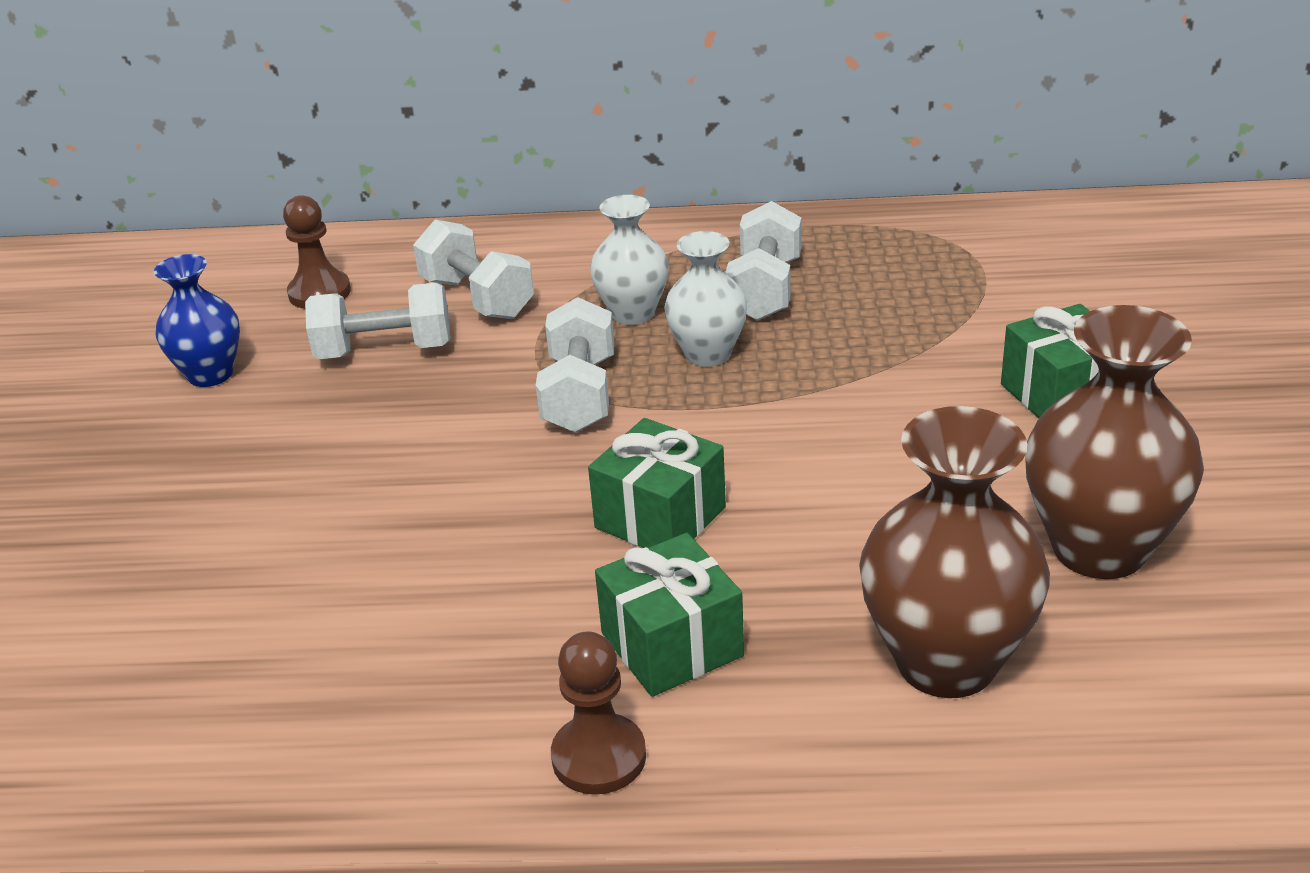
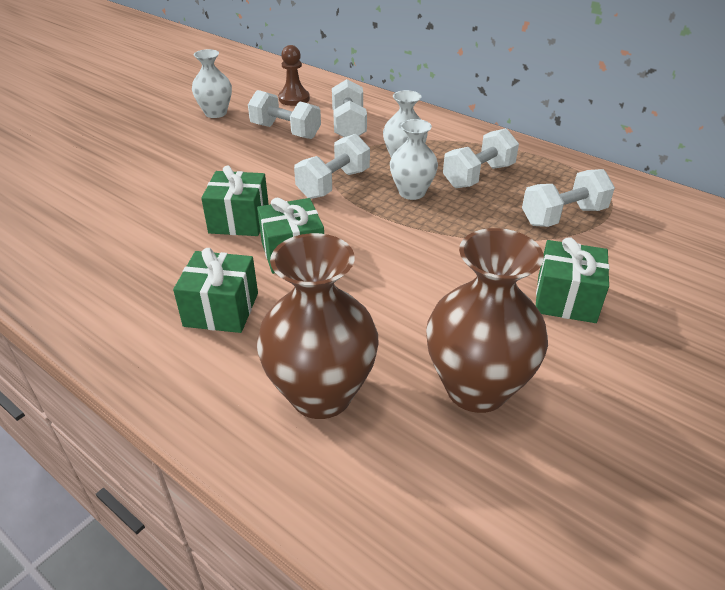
camera: 35 degrees right, 5 degrees up
(210, 374) = (215, 113): blue vase -> white vase
(513, 516) = (239, 220): none -> green gift
(599, 757) = (130, 338): brown pawn -> none
(935, 295) = (563, 216): none -> white dumbbell

